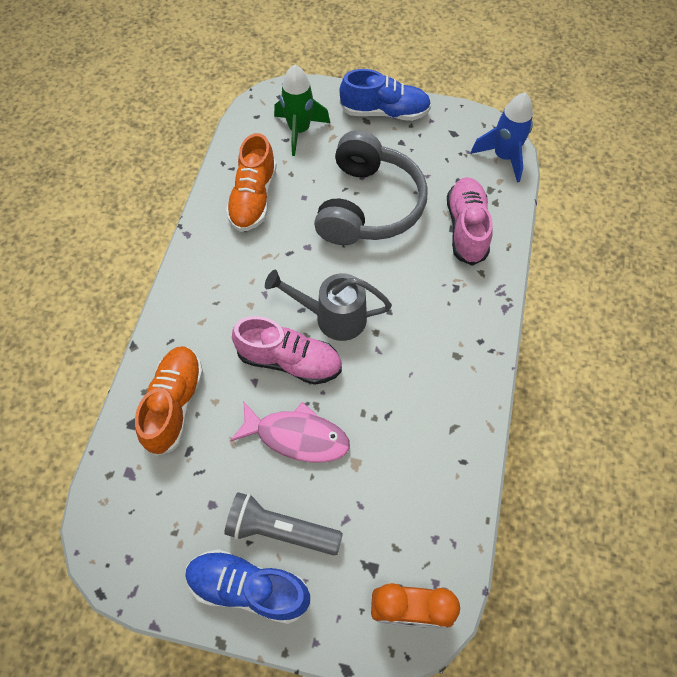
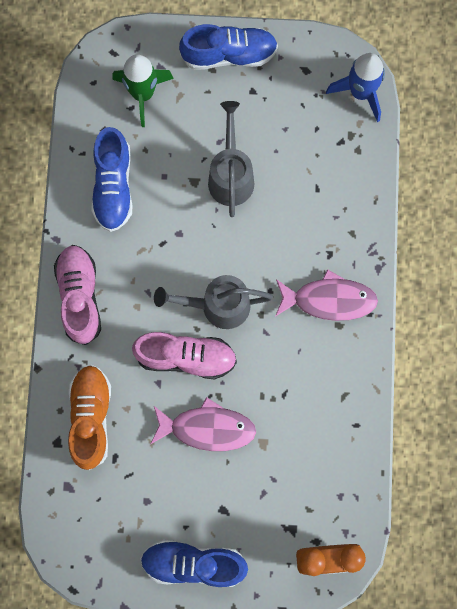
camera: 10 degrees left, 15 degrees up
(253, 198) = (113, 186): orange shoe -> blue shoe
(280, 530) = (209, 512): grey flashlight -> none
(368, 205) = (231, 175): grey headphones -> grey watering can
(449, 329) = (329, 300): none -> pink fish
(466, 228) = (332, 186): pink shoe -> pink shoe (80, 297)

